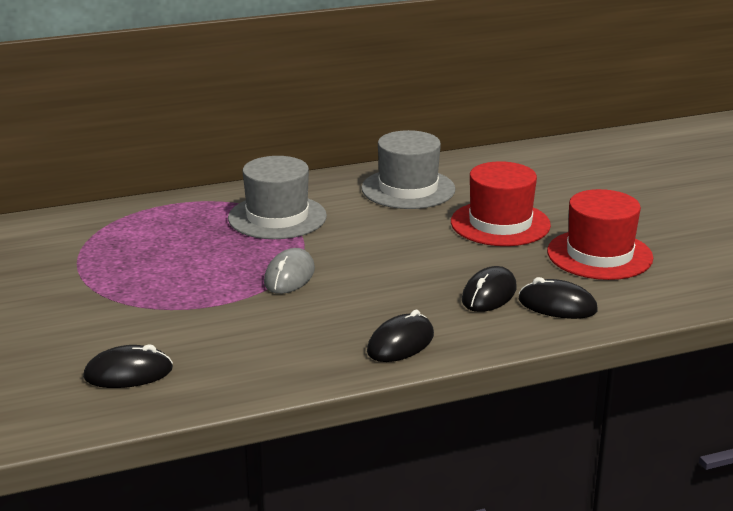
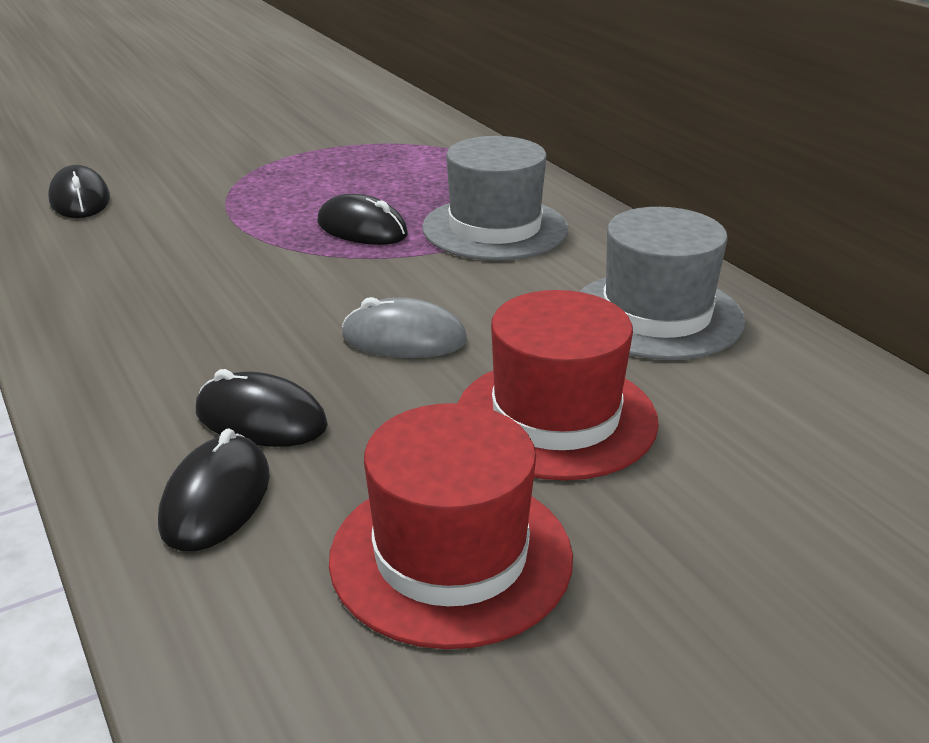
camera: 80 degrees right, 5 degrees up
(289, 276) = (313, 254): grey mouse -> grey mouse (404, 339)
(400, 343) = (107, 349): black mouse -> black mouse (362, 229)

